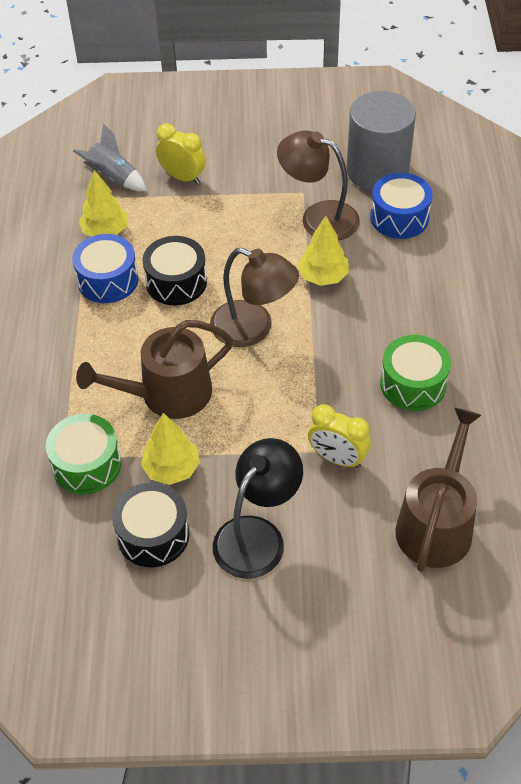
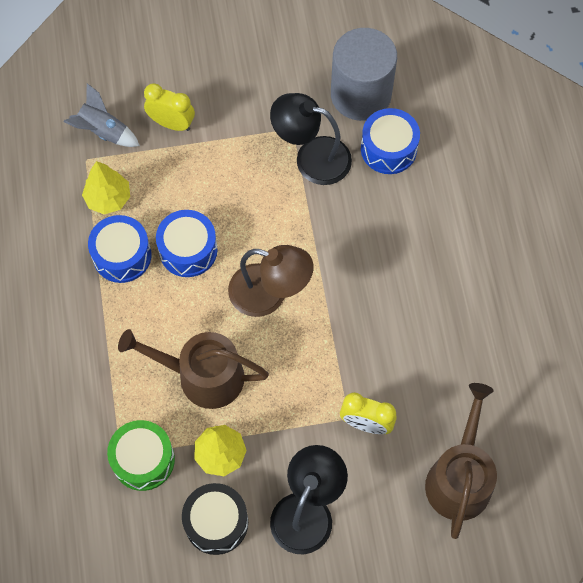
camera: 10 degrees left, 15 degrees up
(168, 394) = (203, 376): brown watering can -> brown watering can turned 45 degrees clockwise
(176, 282) = (188, 250): black drum -> blue drum
(318, 217) = (311, 157): brown lamp -> black lamp
(323, 277) = (326, 227): yellow tree -> none
(413, 384) = (423, 336): green drum -> none

